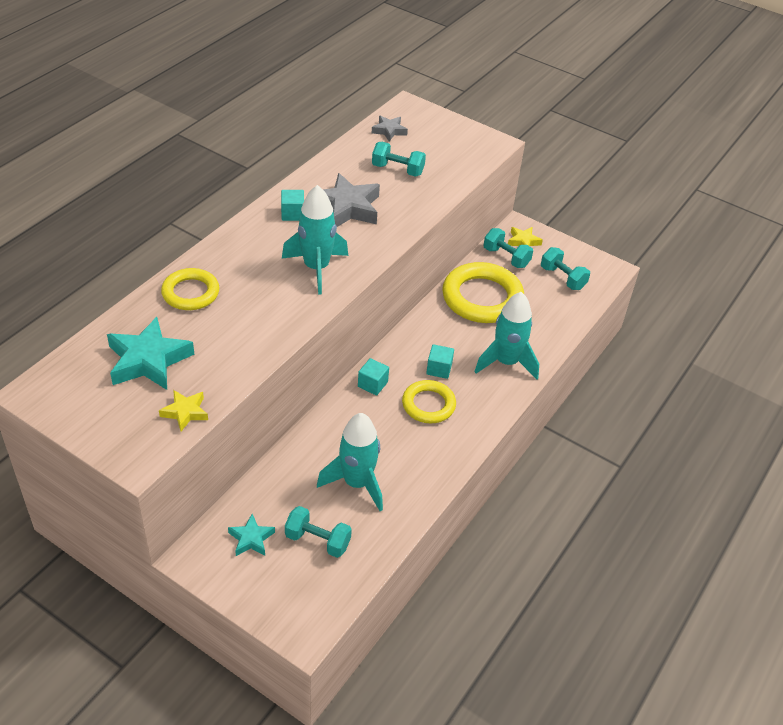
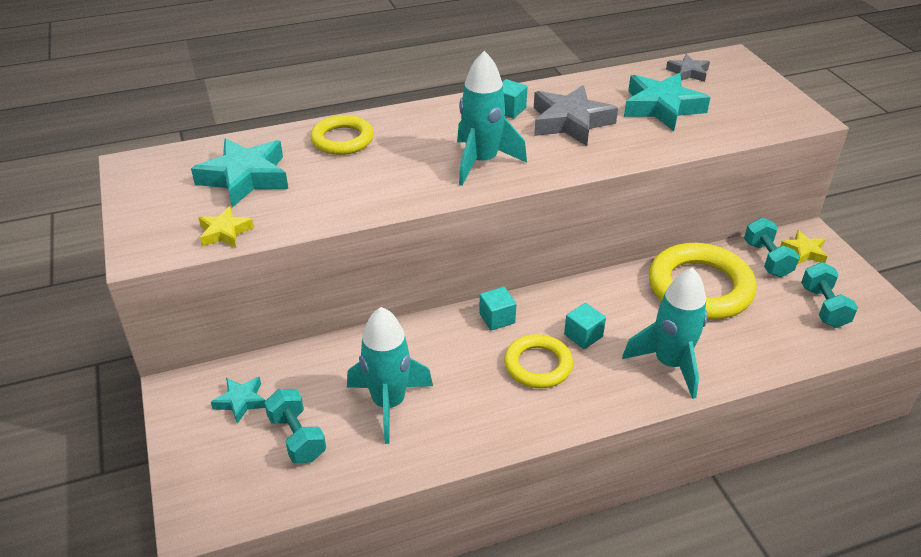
camera: 40 degrees right, 5 degrees down
(397, 170) = (662, 107): turquoise dumbbell -> turquoise star

